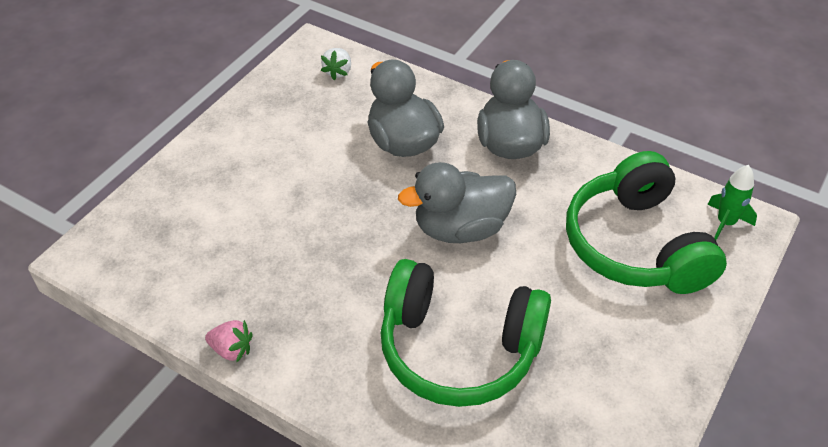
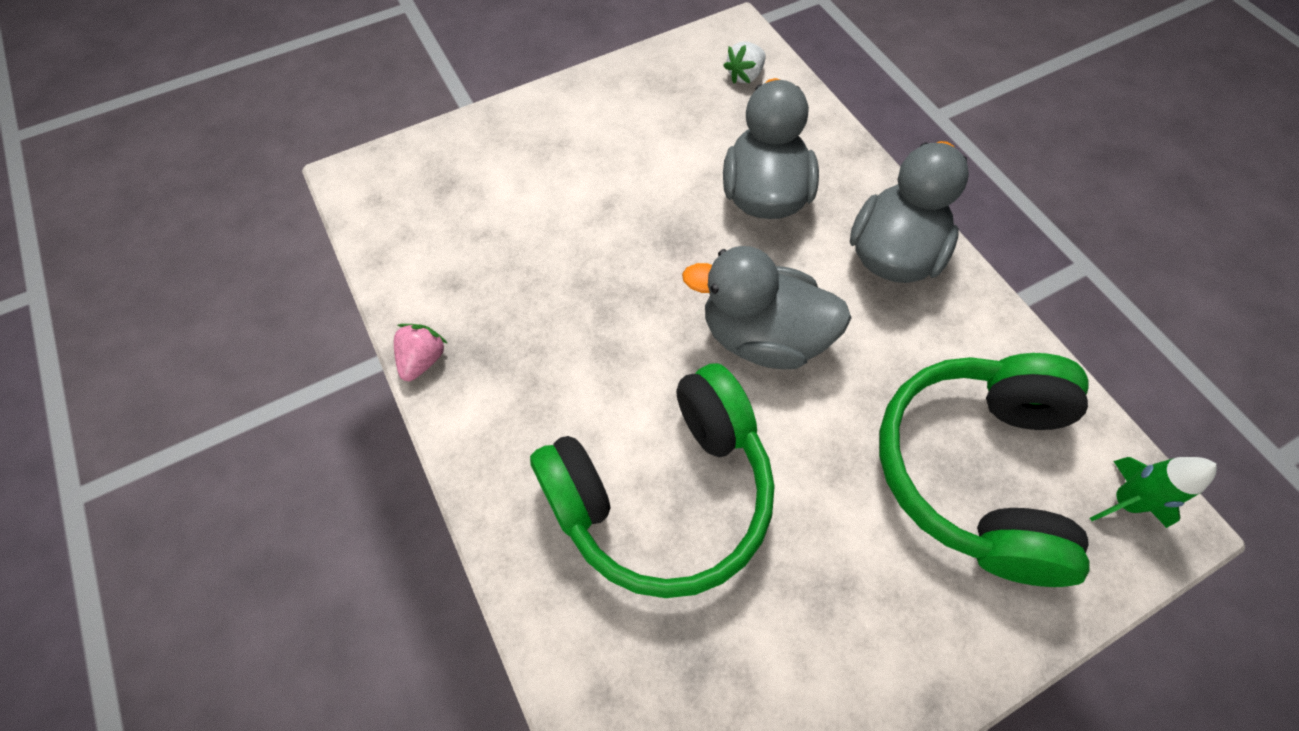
camera: 30 degrees right, 15 degrees up
(232, 350) = (423, 359): pink strawberry -> pink strawberry turned 120 degrees counterclockwise
(459, 348) = (662, 492): green headphones -> green headphones turned 75 degrees counterclockwise

